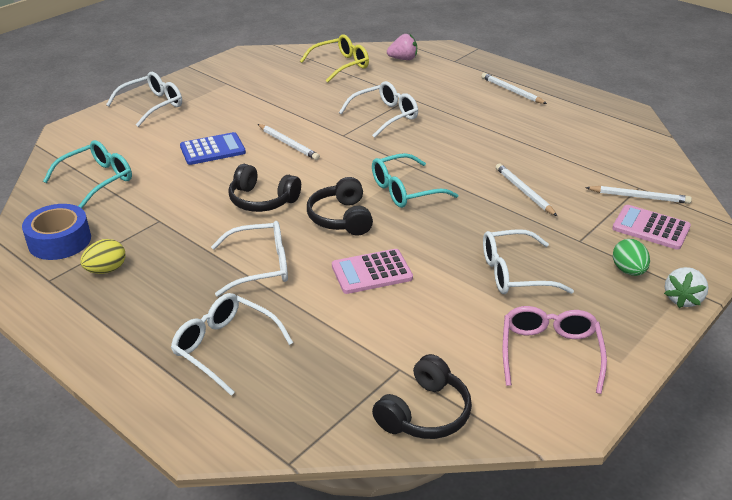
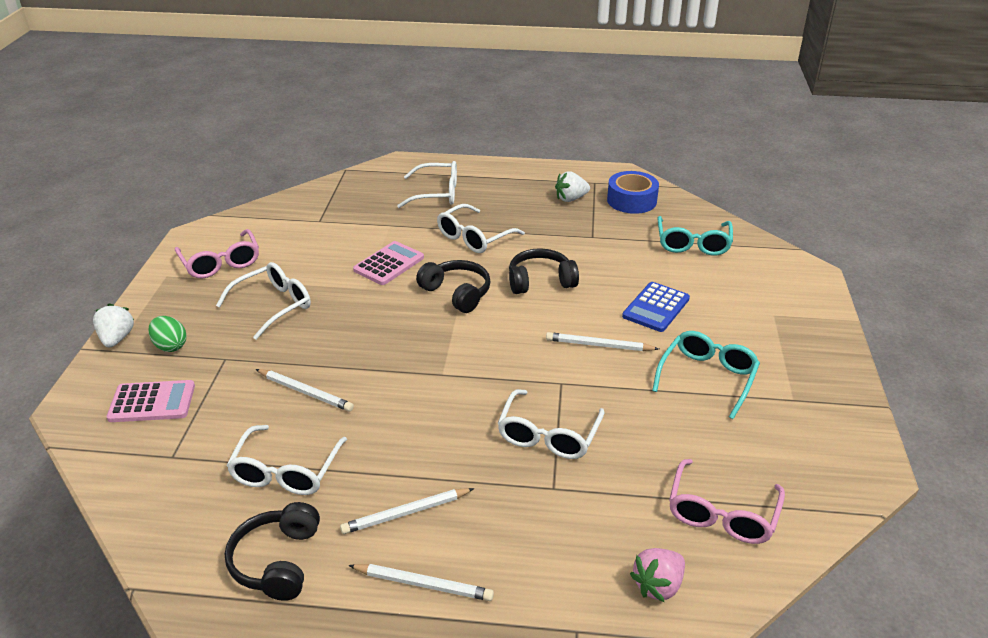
camera: 145 degrees right, 0 degrees up
(106, 270) = (571, 199): yellow egg -> white strawberry
(152, 105) = (801, 330): white glasses -> white glasses (286, 471)
(341, 65) = (722, 514): yellow glasses -> pink glasses
(404, 190) = (428, 342): turquoise glasses -> turquoise glasses (707, 377)
(424, 413) = (287, 208): black headphones -> black headphones (277, 561)
(639, 197) = (169, 441): white pencil -> white pencil (406, 513)

